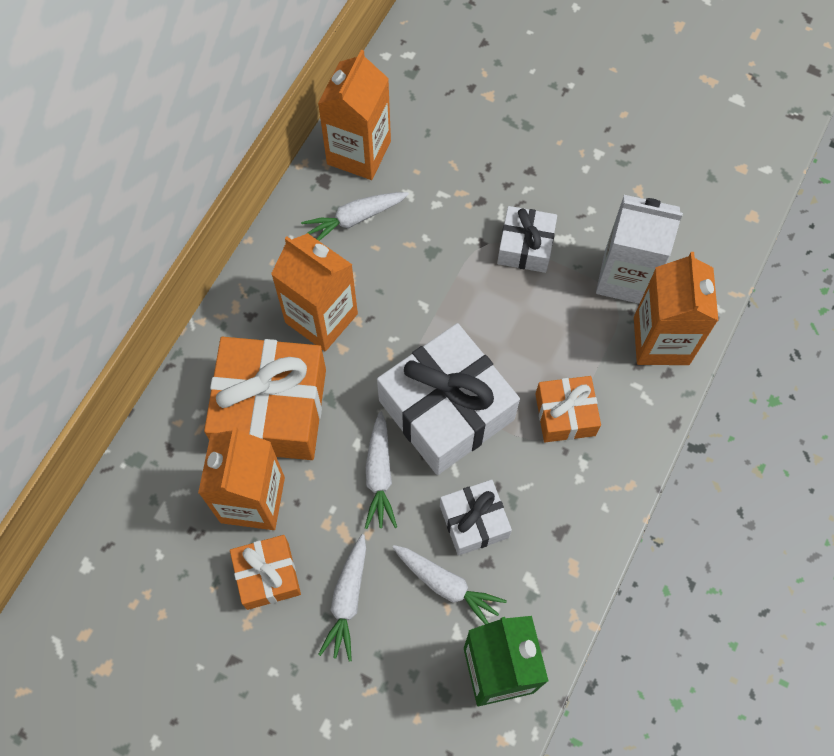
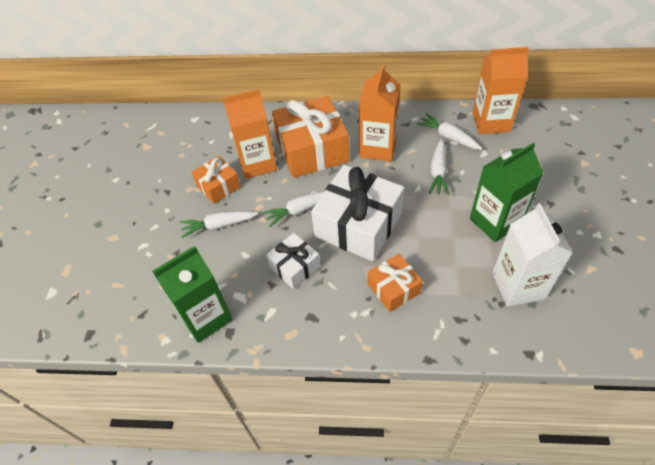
camera: 70 degrees right, 15 degrees down
(447, 585) = (248, 269): white carrot -> white carrot (438, 172)
(525, 247) = (495, 221): white gift -> green carton
(661, 340) = (486, 326): orange carton -> none

